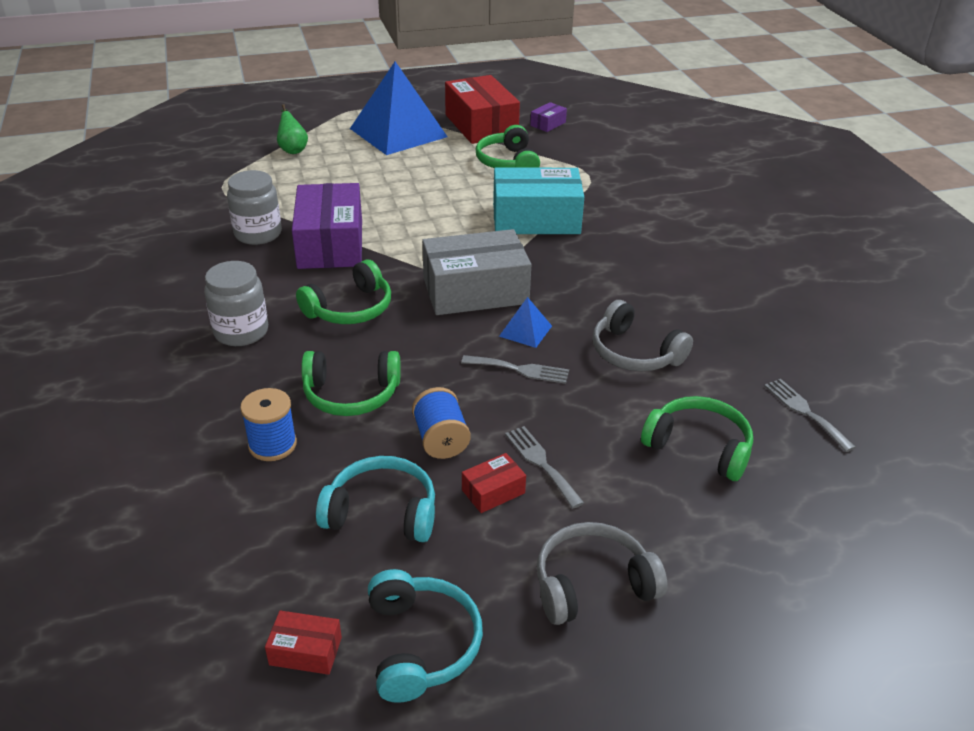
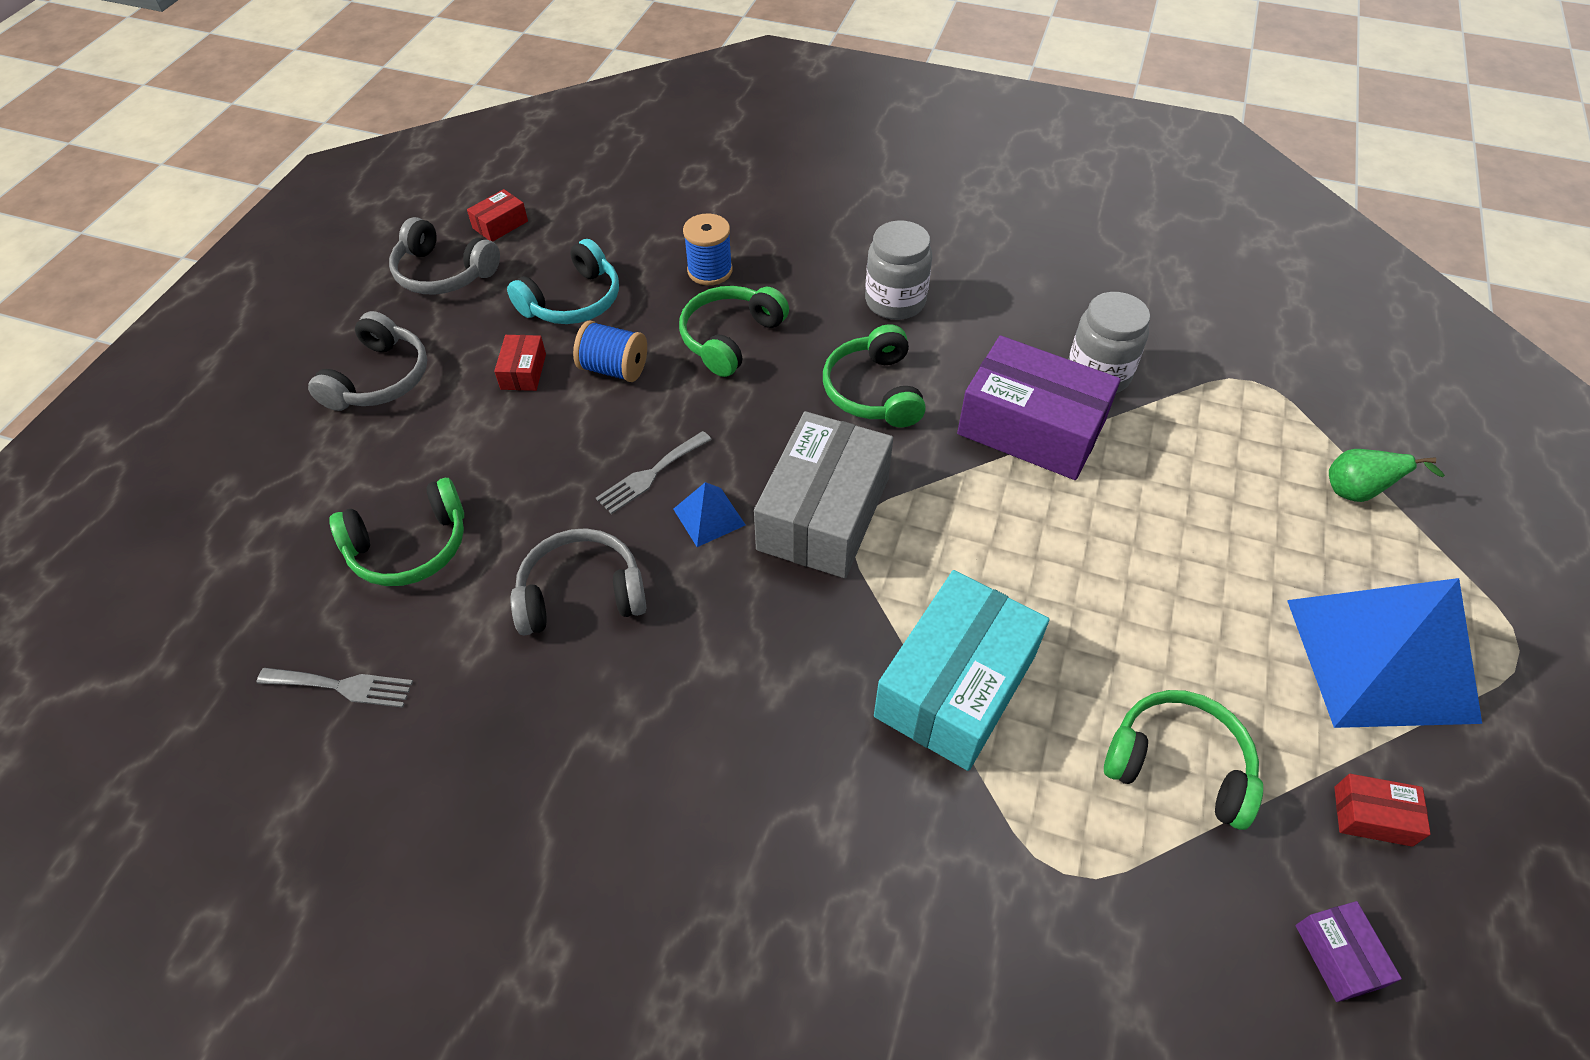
camera: 125 degrees right, 15 degrees up
(420, 644) = (444, 273): turquoise headphones -> grey headphones
(481, 125) = (1372, 816): red box -> red box, size x0.43
(541, 463) = (519, 418): grey fork -> none

